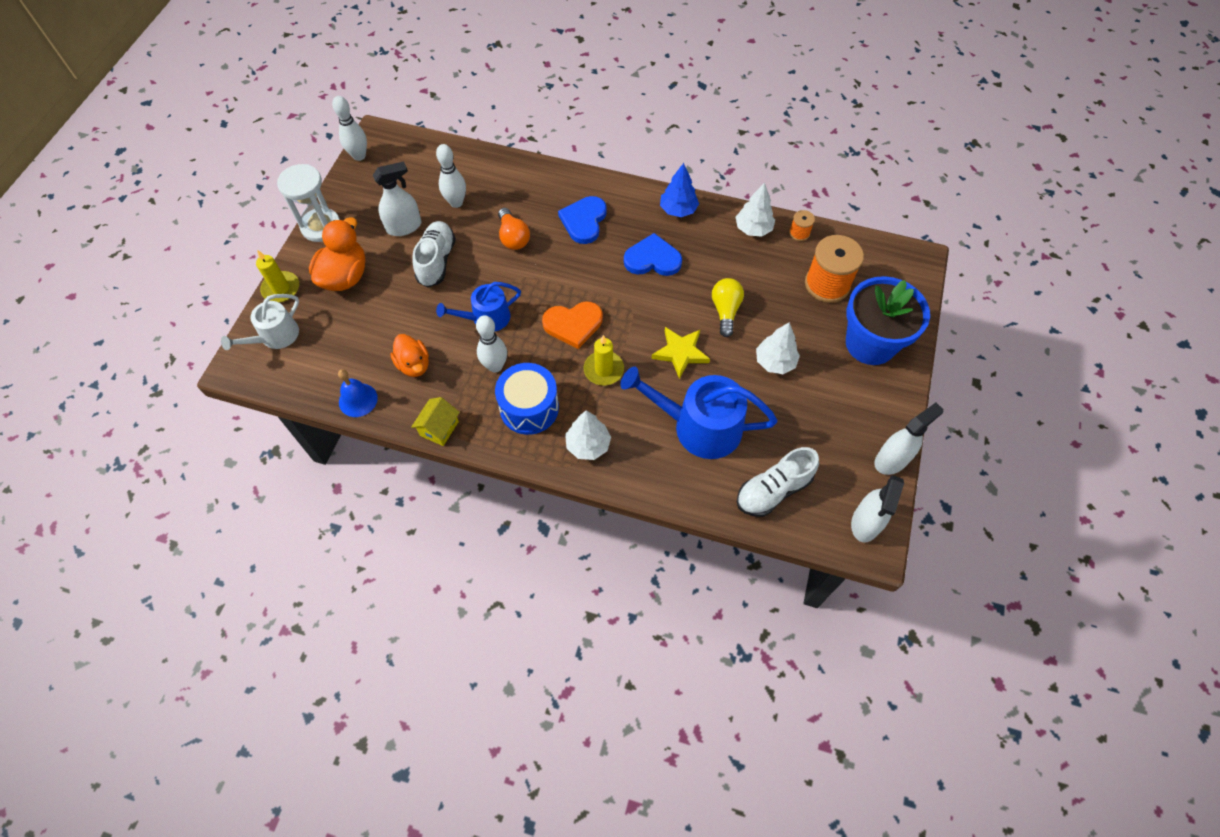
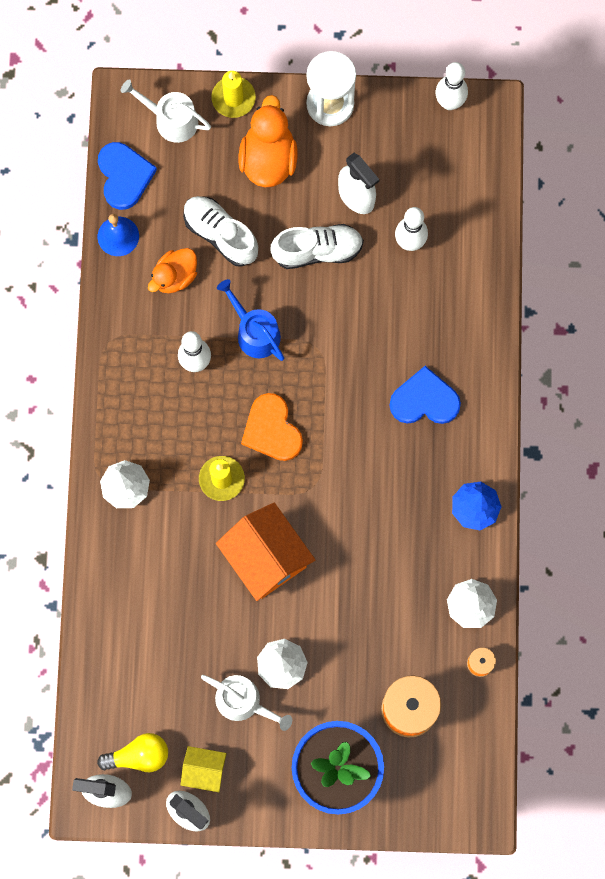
camera: 75 degrees right, 15 degrees up
(345, 276) = (268, 159): orange duck -> orange duck turned 90 degrees counterclockwise
(439, 428) = (106, 330): yellow house -> yellow house (204, 770)
(513, 237) = (376, 325): orange light bulb -> none
(529, 408) = (154, 414): blue drum -> none
(652, 259) = (389, 495): blue heart -> blue heart (124, 176)
(680, 353) = (266, 558): yellow star -> orange house
(699, 427) = (177, 598): blue watering can -> none
(725, 311) = (337, 596): yellow light bulb -> yellow light bulb (139, 756)
(773, 490) = (122, 690): white shoe -> white shoe (220, 234)
(800, 397) = (243, 701): none -> white watering can

